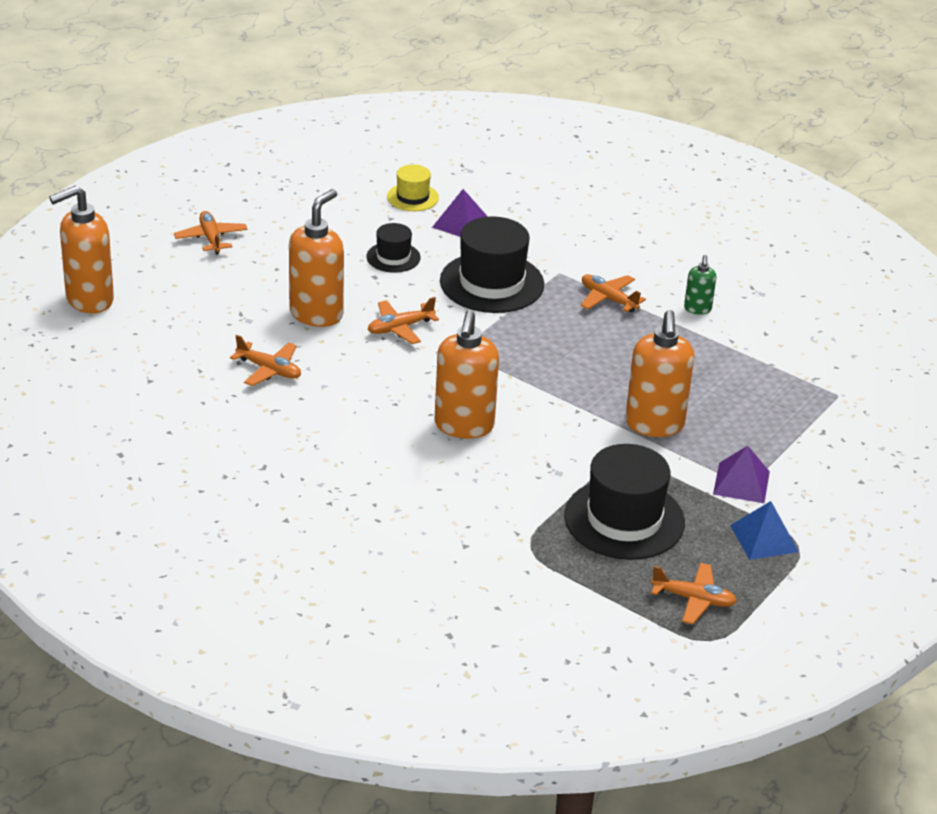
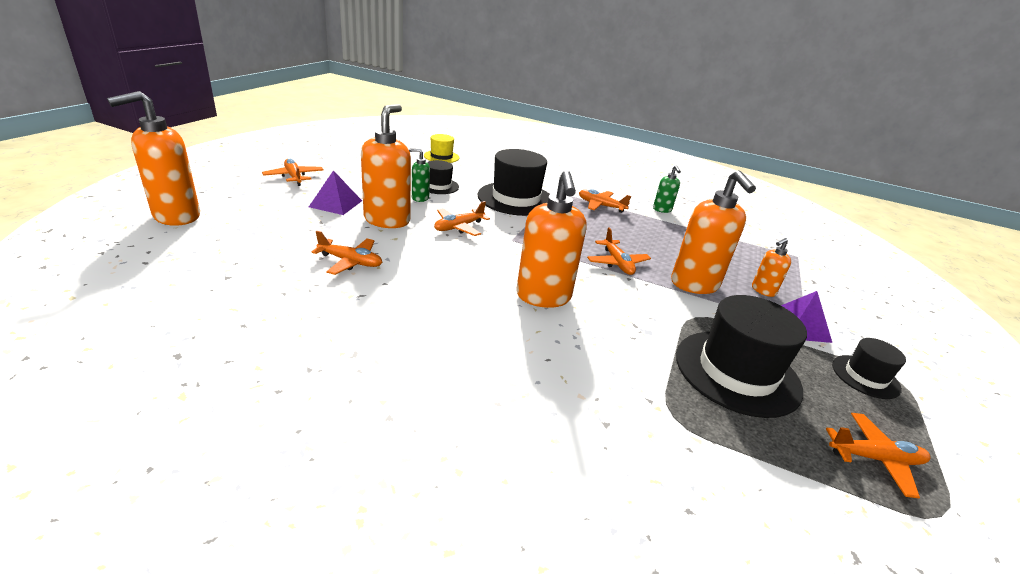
camera: 15 degrees left, 5 degrees down
(363, 278) = (420, 198): none -> green soap dispenser
(461, 223) = (479, 169): purple pyramid -> purple pyramid (336, 203)
(575, 390) = (617, 263): none -> orange plane
(738, 438) = (763, 291): none -> orange soap dispenser
(764, 538) = (865, 376): blue pyramid -> black hat

